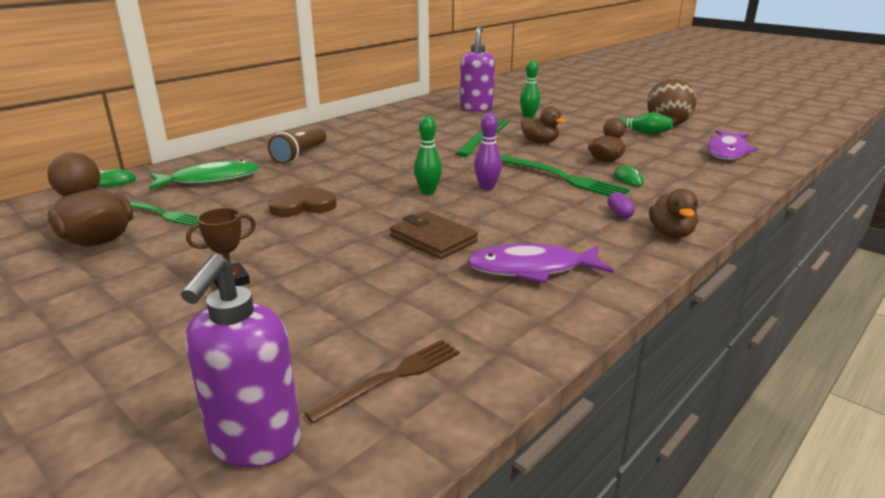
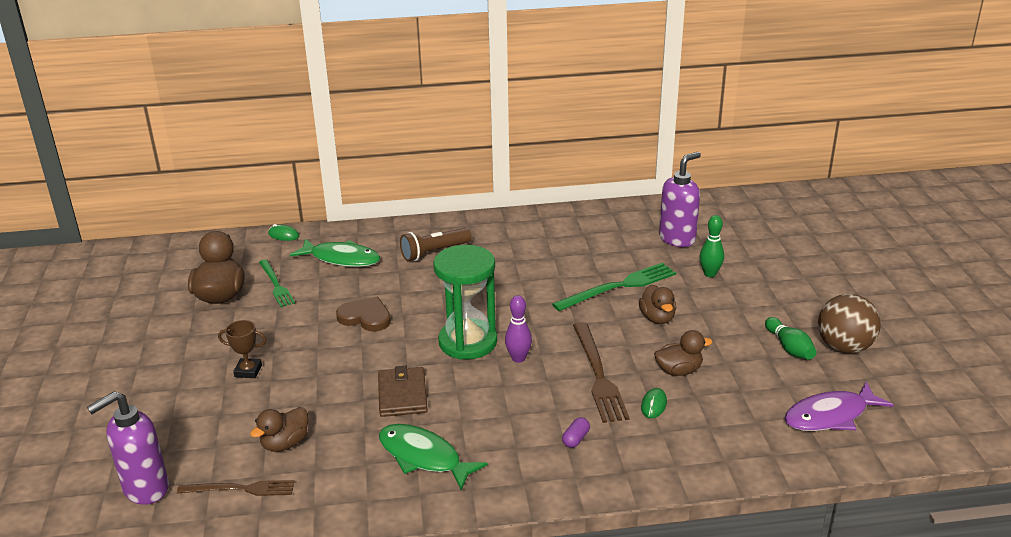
camera: 40 degrees right, 5 degrees up
(428, 192) = (468, 342): green bowling pin -> green hourglass
(532, 269) = (424, 457): purple fish -> green fish
(561, 177) = (598, 375): green fork -> brown fork
(671, 233) = (578, 481): brown duck -> brown duck (285, 443)

